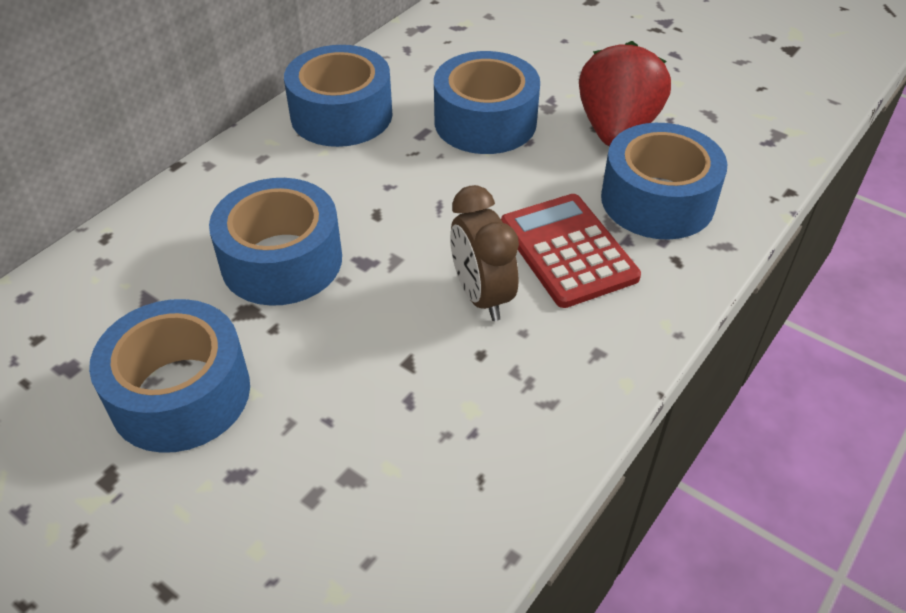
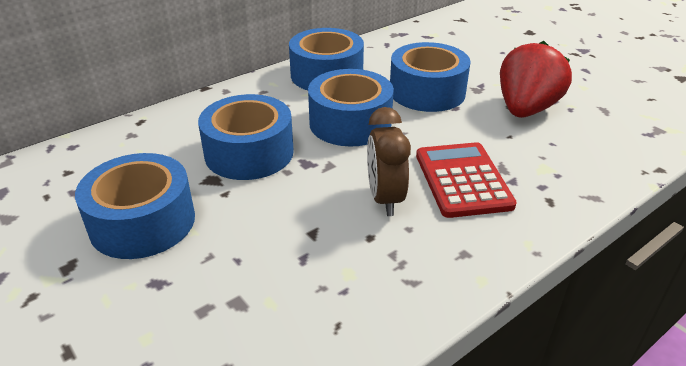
camera: 15 degrees right, 10 degrees down
(657, 200) = (545, 158): blue tape -> blue tape (350, 123)

